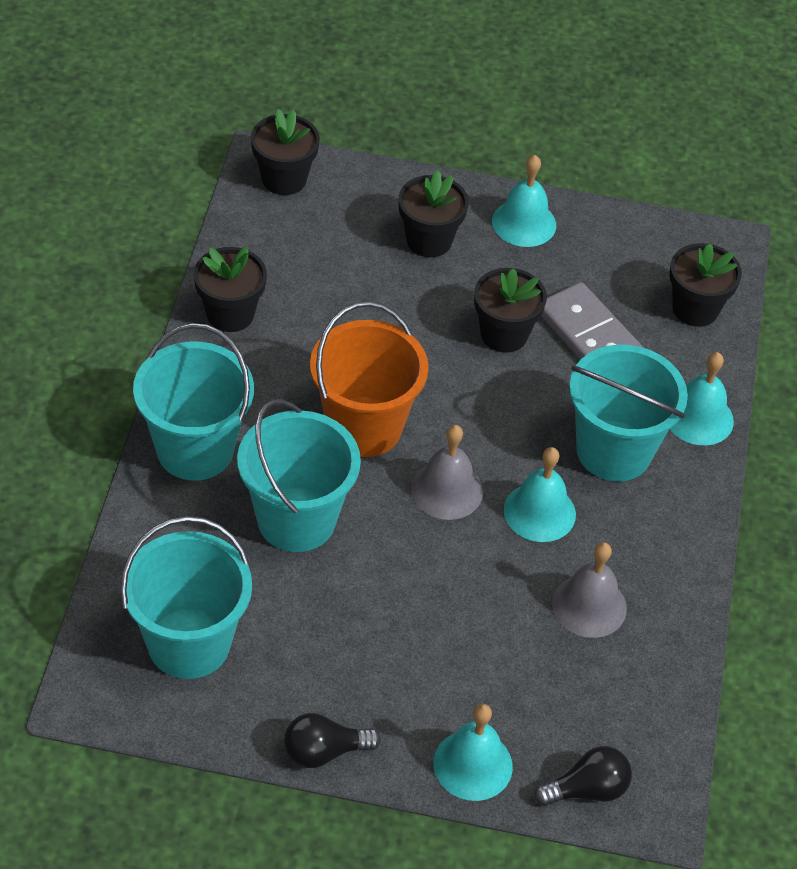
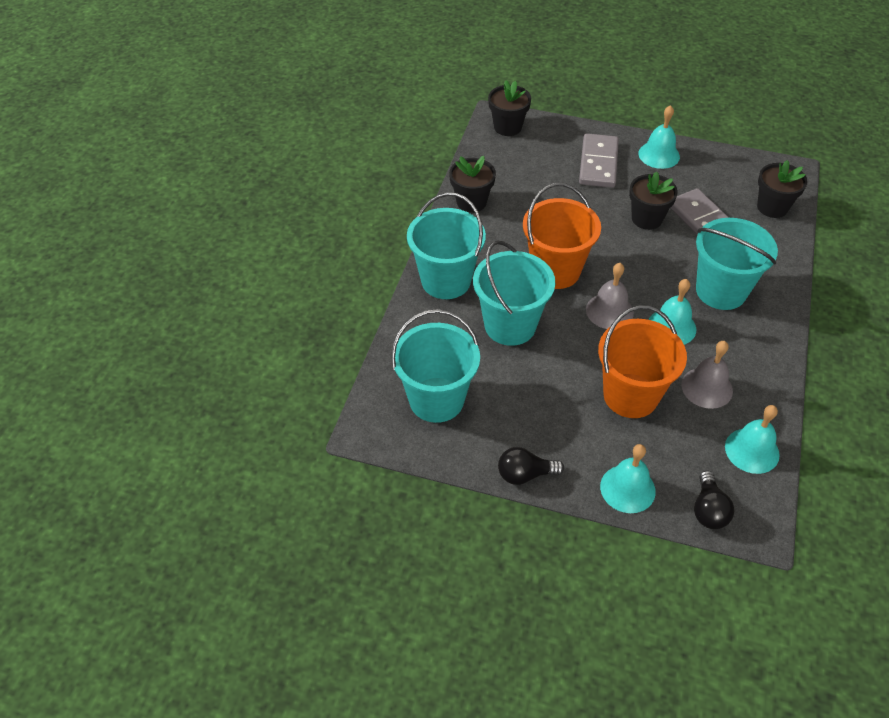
camera: 10 degrees right, 0 degrees up
(429, 240) = (598, 163): black flower pot -> grey domino
(478, 623) = (630, 395): none -> orange bucket
(587, 789) = (708, 510): black light bulb -> black light bulb turned 105 degrees clockwise
(699, 417) = (777, 272): turquoise bell -> turquoise bell (752, 450)

